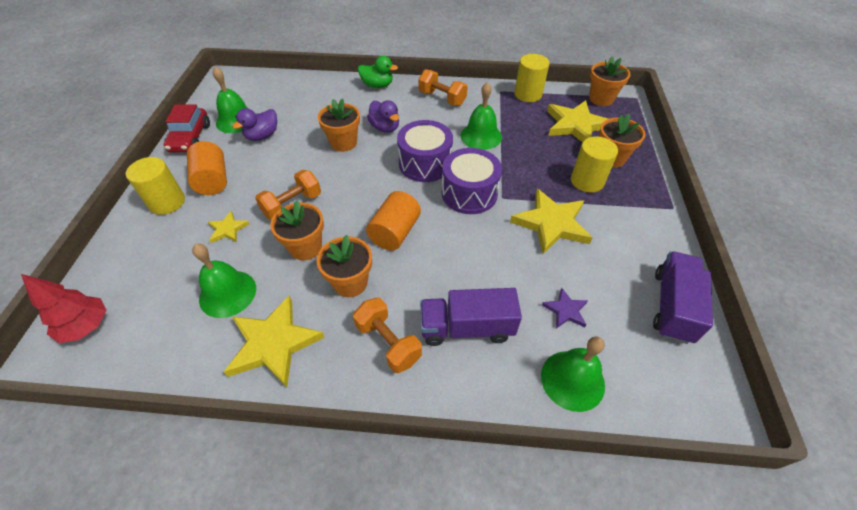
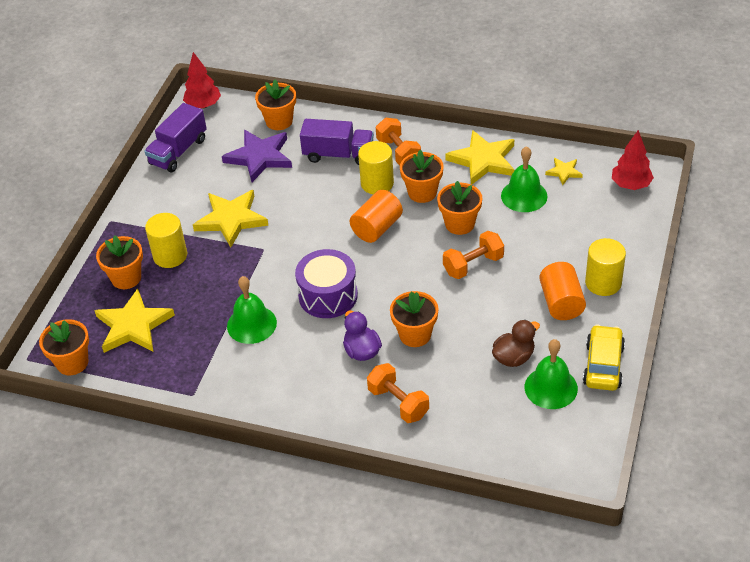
camera: 165 degrees left, 5 degrees down
(190, 138) = (603, 365): red car -> yellow car
(228, 229) = (534, 248): yellow star -> yellow star (564, 172)
(262, 136) = (513, 357): purple duck -> brown duck
(377, 85) = (357, 429): green duck -> none
(442, 98) = (276, 391): orange dumbbell -> orange dumbbell (398, 403)
(469, 193) = (294, 257): purple drum -> none
(528, 94) = (160, 383): yellow cylinder -> yellow cylinder (377, 183)
(565, 310) = (259, 157): purple star -> purple star, size x1.99
(572, 380) = (279, 121): green bell -> orange flower pot
(701, 399) = (203, 105): none -> red tree

